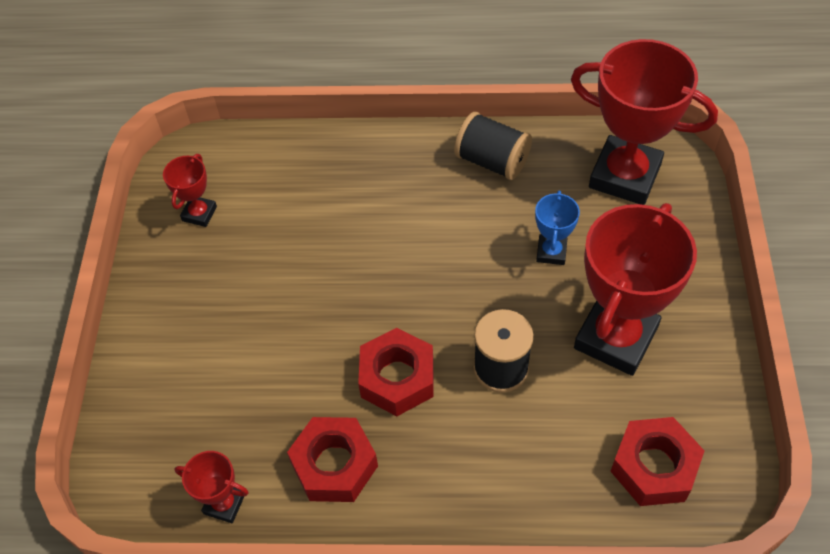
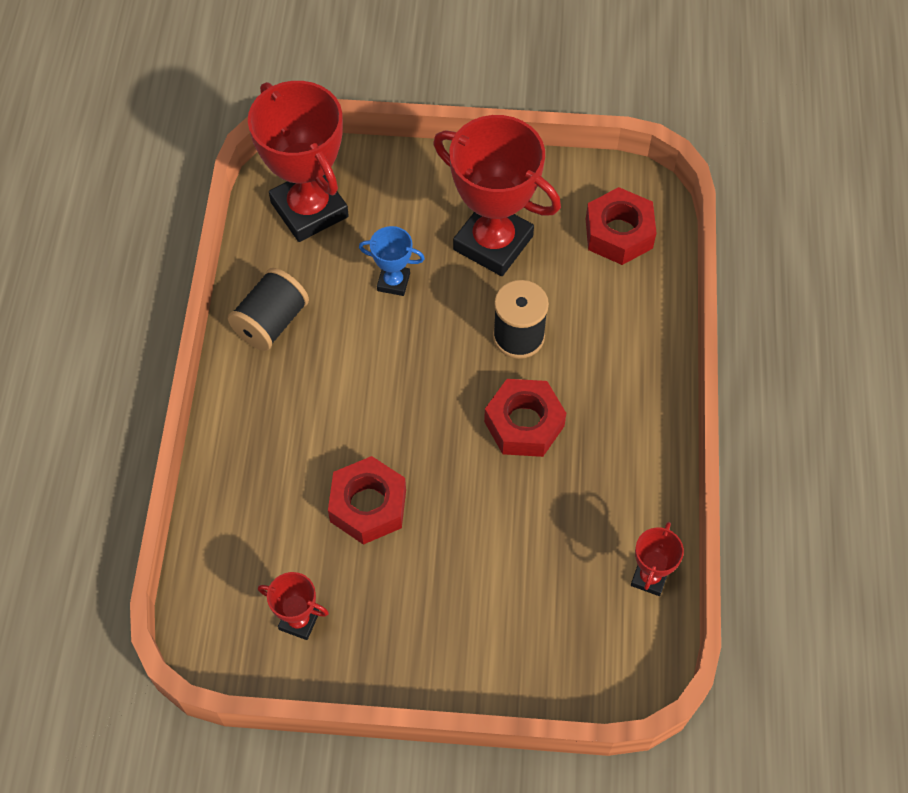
camera: 90 degrees left, 5 degrees up
(334, 465) = (612, 480): red nut -> red nut (368, 506)
(625, 175) = (309, 210): red trophy -> red trophy turned 60 degrees counterclockwise

